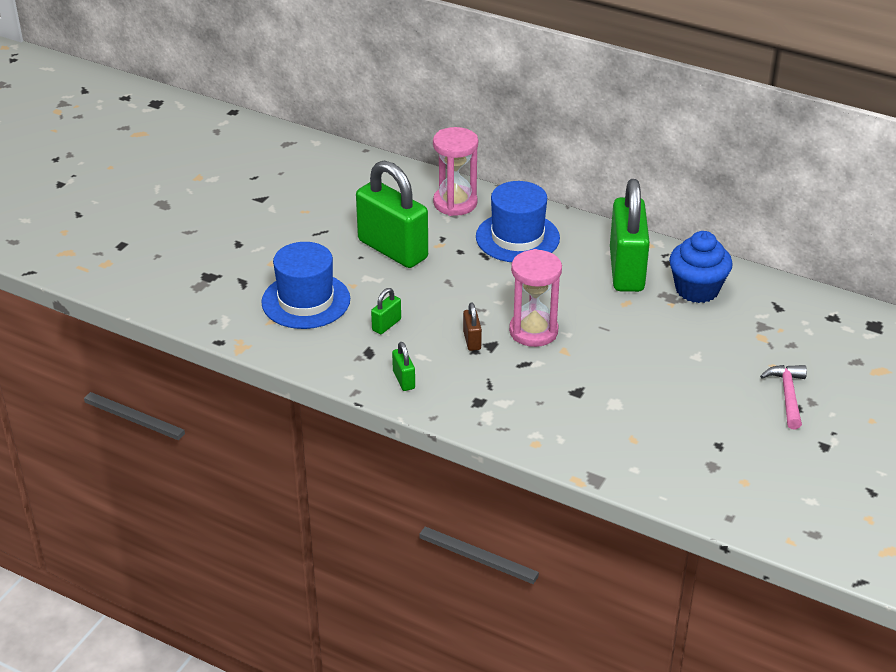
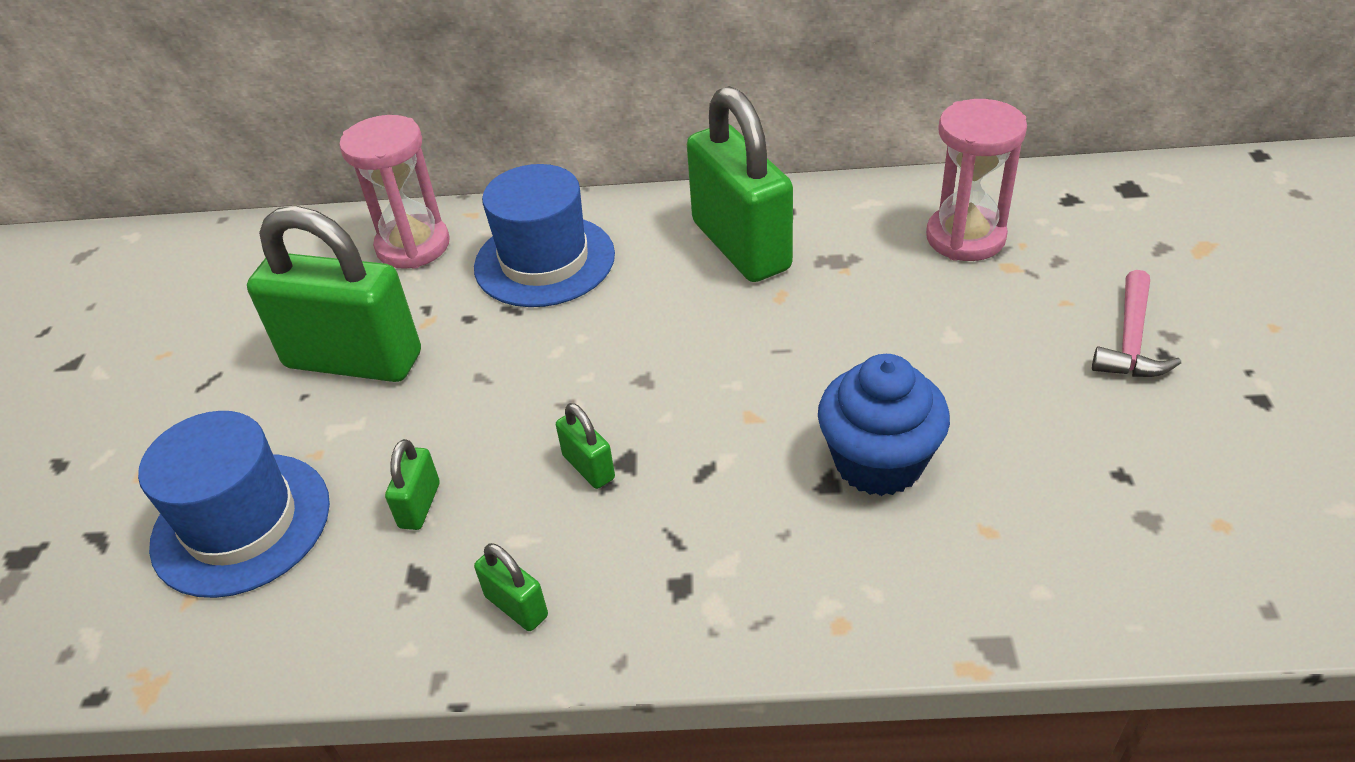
camera: 25 degrees left, 5 degrees up
(472, 340) = (588, 467): brown padlock -> green padlock
(533, 331) = (678, 404): pink hourglass -> pink hourglass (965, 237)
(697, 289) = (861, 234): blue cupcake -> blue cupcake (878, 462)
(787, 395) = (1131, 340): pink hammer -> pink hammer turned 135 degrees counterclockwise

